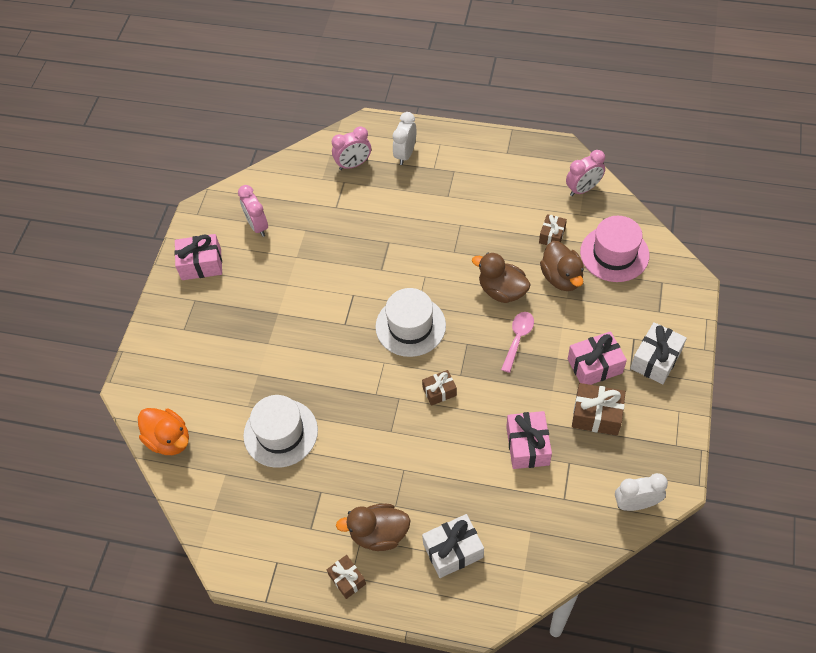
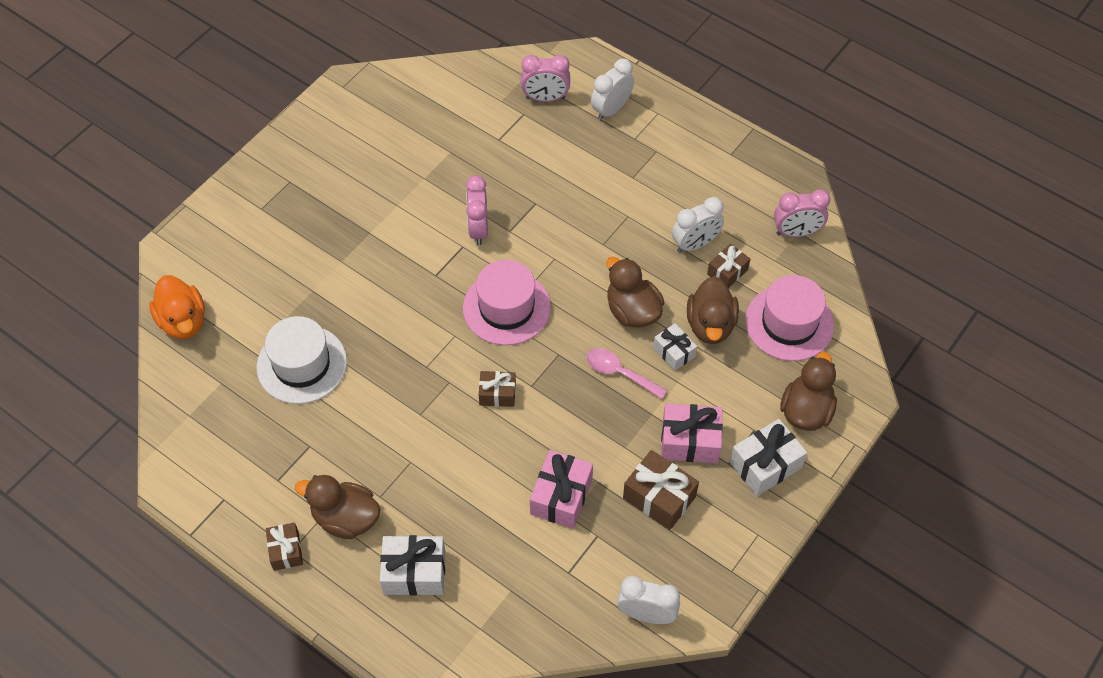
camera: 20 degrees right, 0 degrees up
(201, 264) = (317, 144): pink gift -> none
(257, 226) = (401, 126): pink clock -> pink clock (478, 229)
(410, 326) = (506, 308): white hat -> pink hat
(518, 225) = (695, 244): none -> white clock
(518, 338) = (619, 373): pink spoon -> pink spoon turned 105 degrees counterclockwise
(547, 307) = (674, 352): none -> white gift
(661, 310) = (806, 411): none -> brown duck

